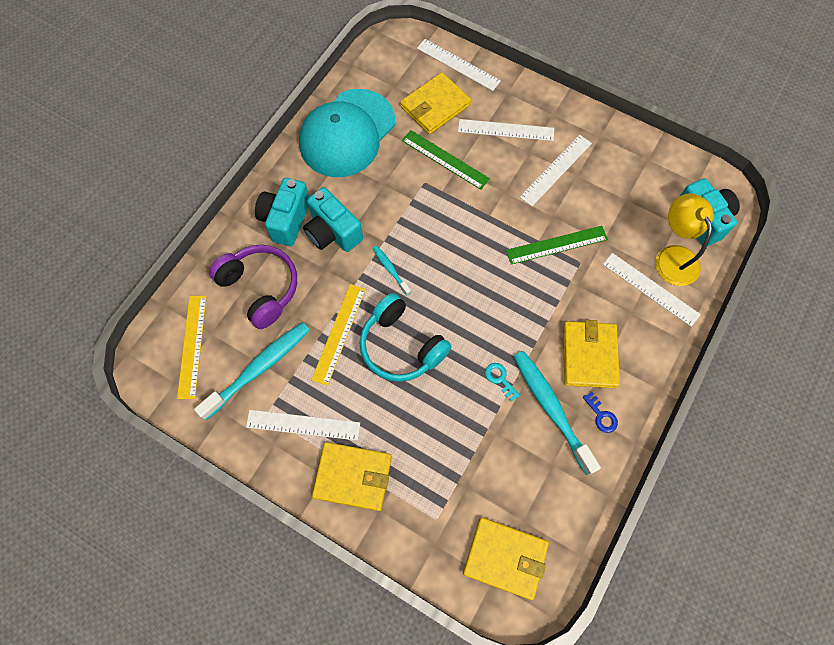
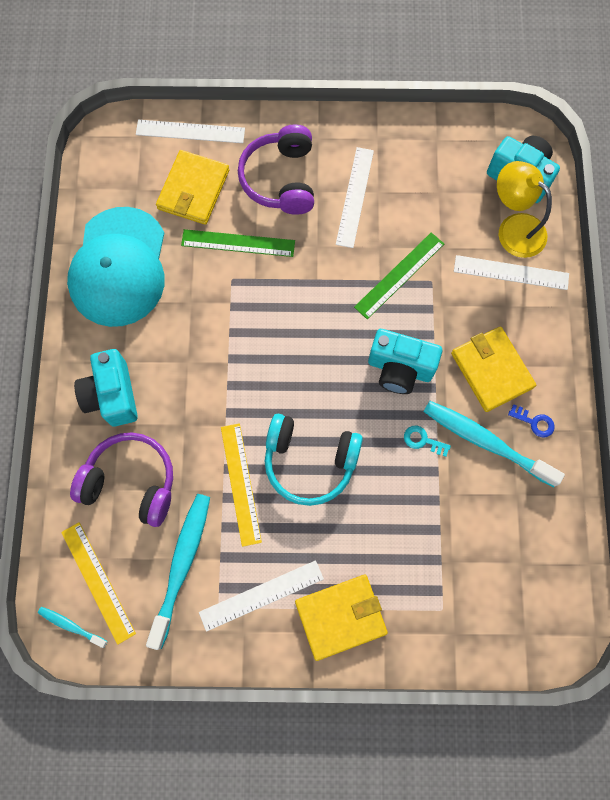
camera: 30 degrees left, 5 degrees up
(333, 232) = (169, 382): turquoise camera -> turquoise camera (400, 368)
(390, 269) = (252, 389): turquoise toothbrush -> turquoise toothbrush (71, 626)
(505, 558) = (524, 607): yellow wallet -> none
(506, 130) = (281, 179): white ruler -> purple headphones

